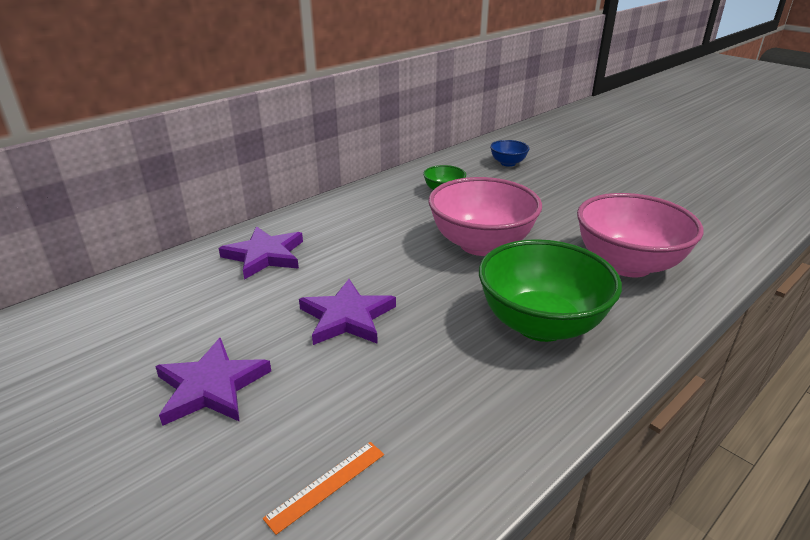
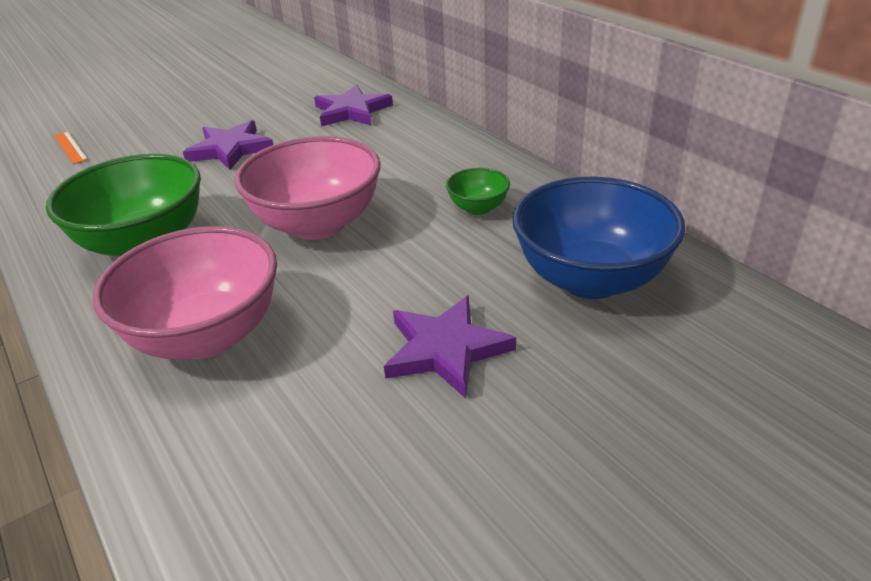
camera: 100 degrees right, 5 degrees up
(211, 386) = (188, 109): purple star -> purple star (445, 349)
(508, 163) = (590, 279): blue bowl -> blue bowl, size x2.17

